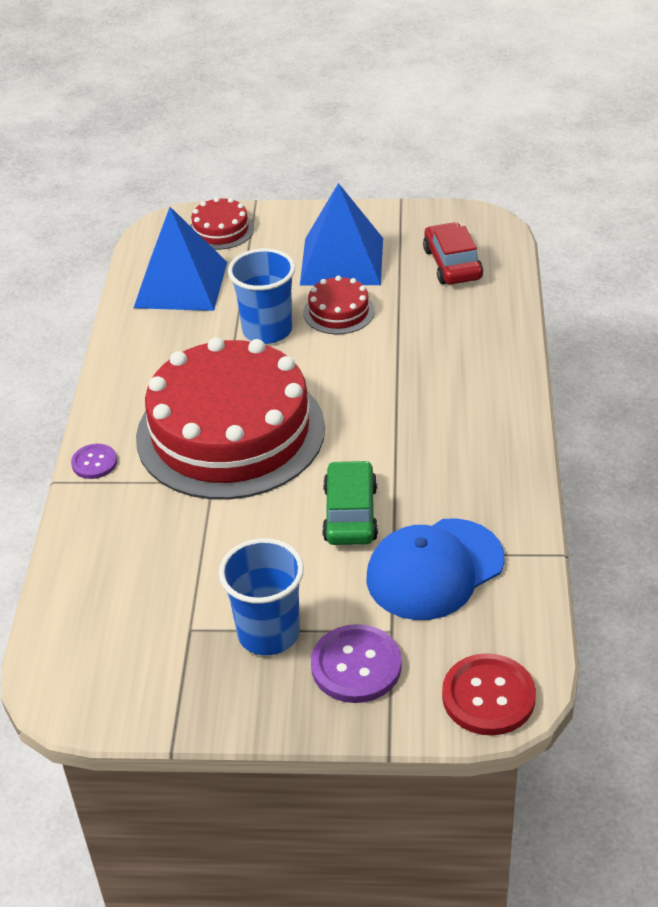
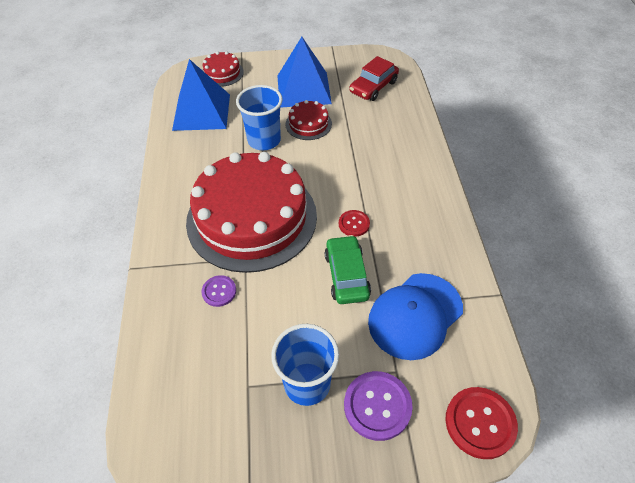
camera: 10 degrees left, 10 degrees up
(94, 462) = (158, 250): purple button -> purple button (219, 291)
(376, 451) = (354, 224): none -> red button
(452, 264) = (373, 87): red car -> red car turned 120 degrees counterclockwise

